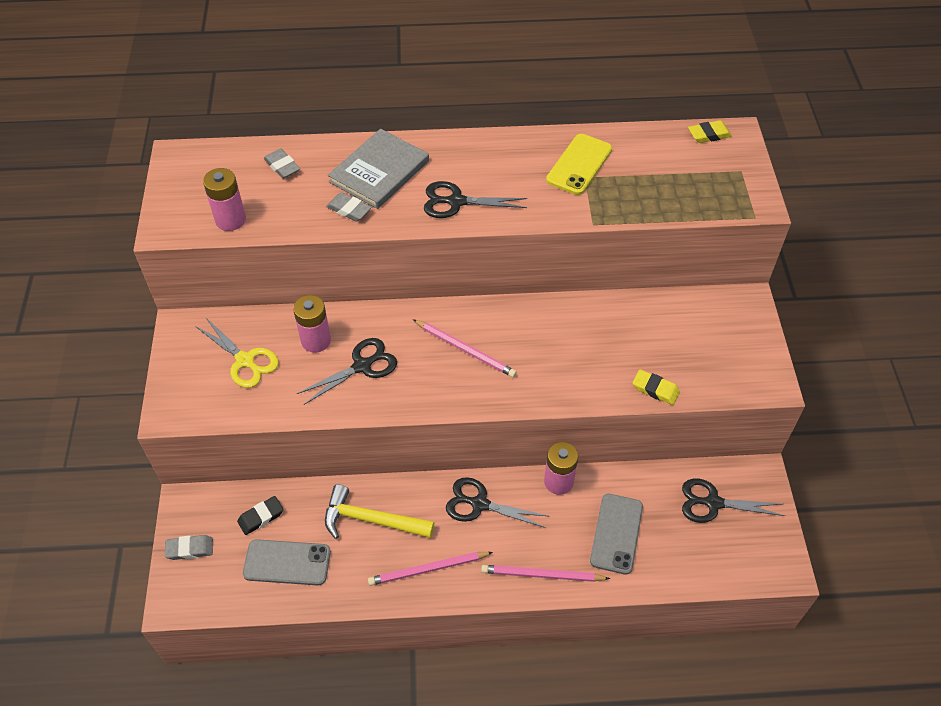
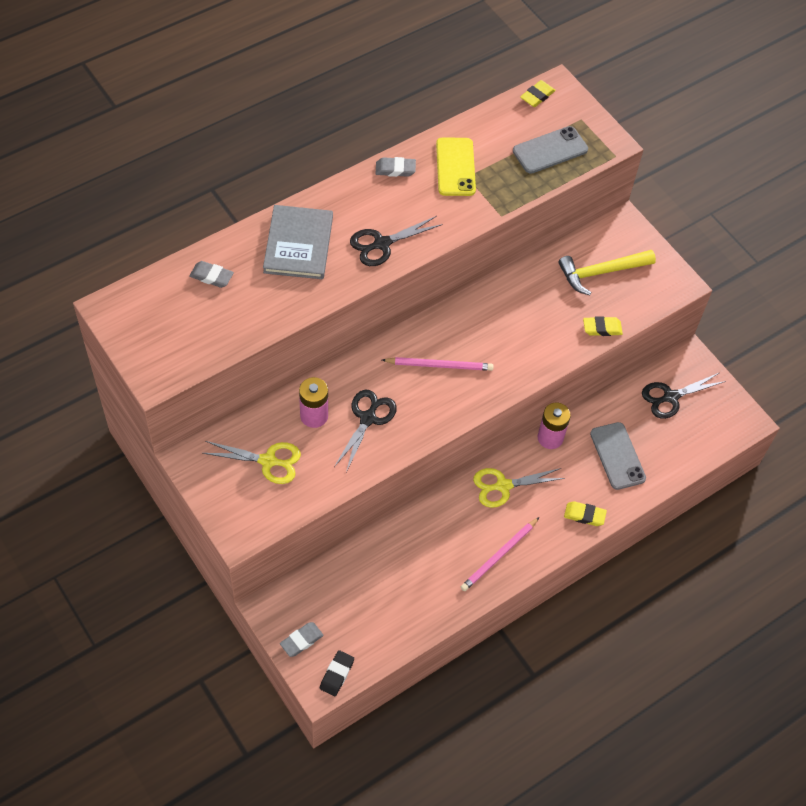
camera: 35 degrees left, 5 degrees up
(230, 220) = (207, 345): pink battery -> none
(261, 517) = (340, 585): black eraser -> black eraser (337, 674)
(287, 563) = (388, 609): grey phone -> grey phone (550, 150)
(349, 210) = (300, 290): grey eraser -> grey eraser (395, 169)
(372, 520) = (429, 541): yellow hammer -> yellow hammer (601, 272)
(480, 504) = (503, 486): black scissors -> yellow scissors
(542, 575) = (584, 515): pink pencil -> yellow eraser

